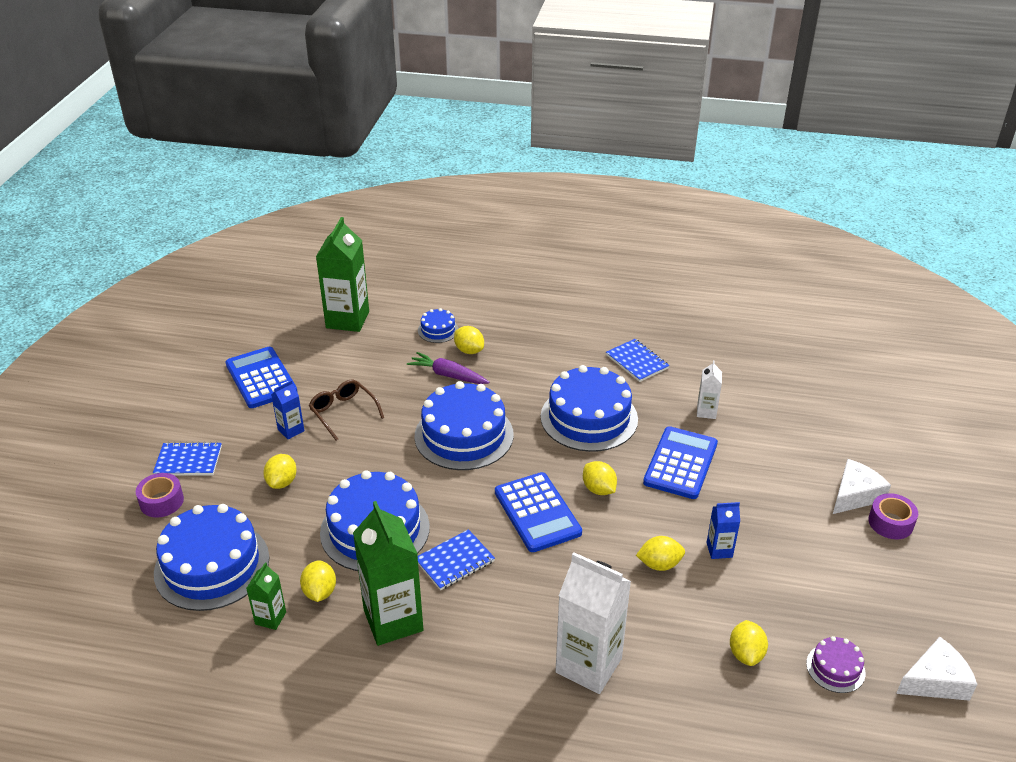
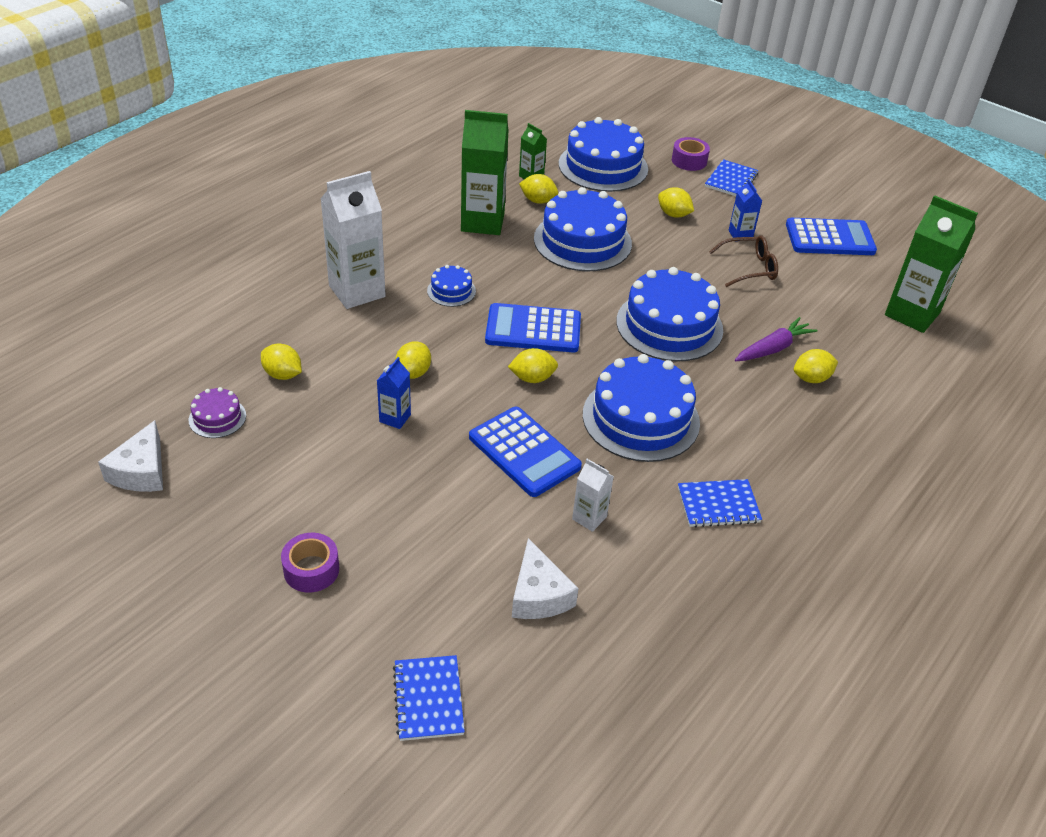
camera: 115 degrees right, 5 degrees up
(438, 330) = (863, 370): blue cake -> blue cake (451, 291)
(455, 561) = (515, 267): blue notebook -> blue notebook (428, 699)
(855, 495) = (370, 566): white cheese -> white cheese (538, 595)

